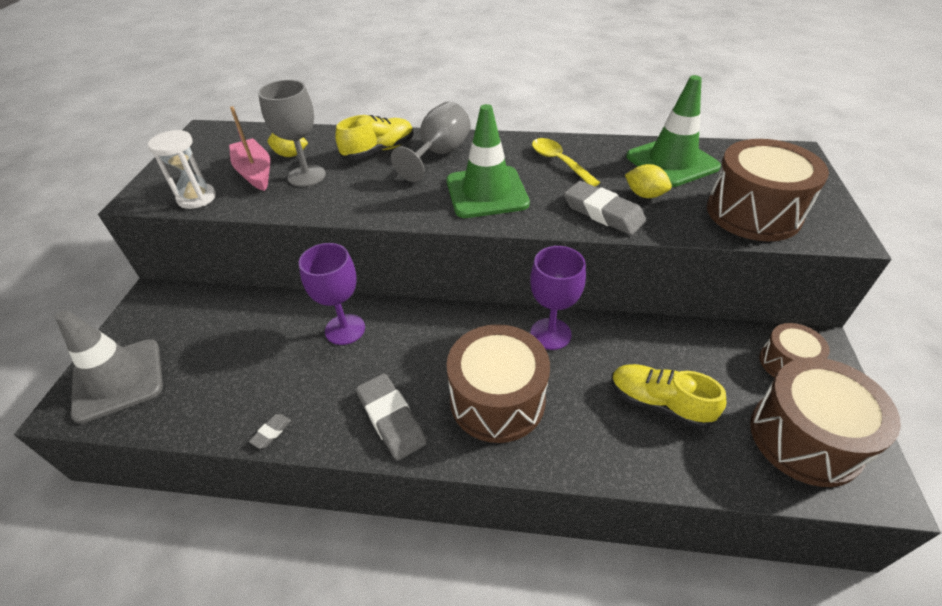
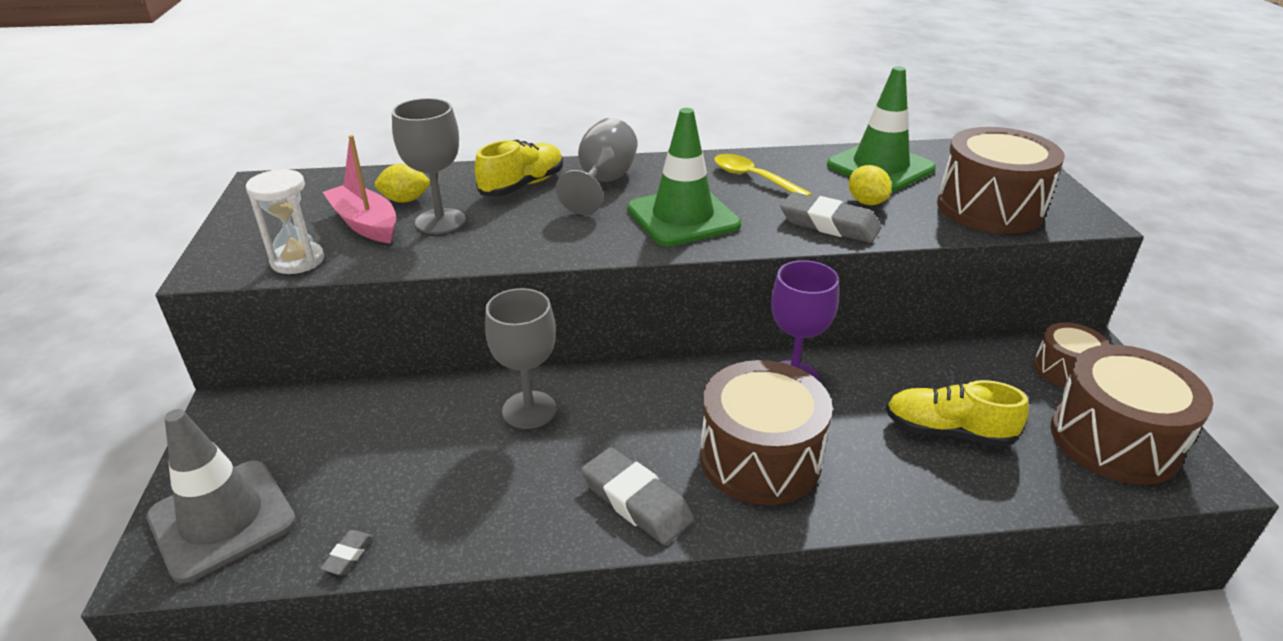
camera: 15 degrees left, 10 degrees down
(271, 432) = (481, 544): grey eraser -> grey eraser (348, 555)
(345, 329) = (529, 410): purple goblet -> grey goblet
(644, 195) = (866, 202): yellow lemon -> yellow lemon turned 45 degrees clockwise

